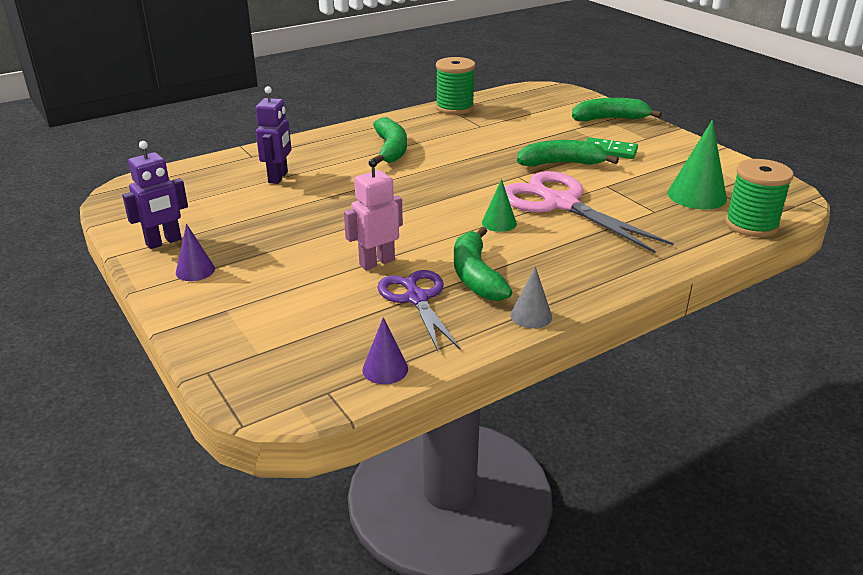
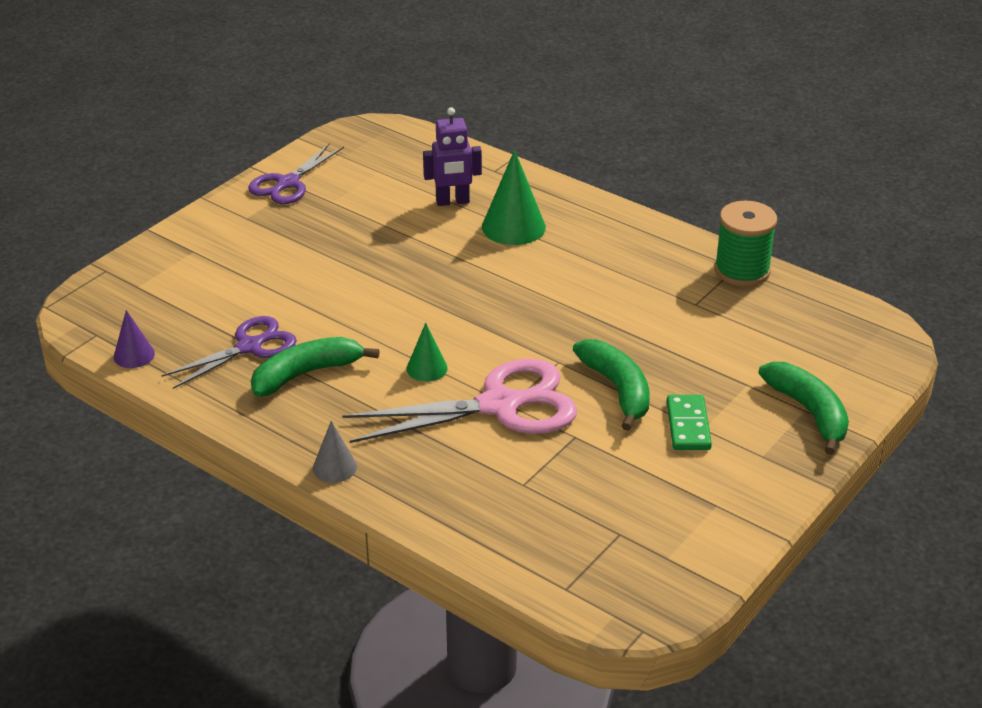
camera: 70 degrees right, 5 degrees up
(164, 242) = (288, 183): purple robot -> purple scissors
(195, 270) = (247, 215): purple cone -> none
(376, 262) = (305, 308): pink robot -> none
(391, 149) = (571, 253): green banana -> none
(531, 316) = (246, 422): grey cone -> grey cone (334, 467)
(560, 204) = (499, 405): pink scissors -> pink scissors turned 45 degrees clockwise
(697, 196) = (590, 518): green cone -> green cone (513, 226)
(751, 225) = (528, 572): green spool -> none

